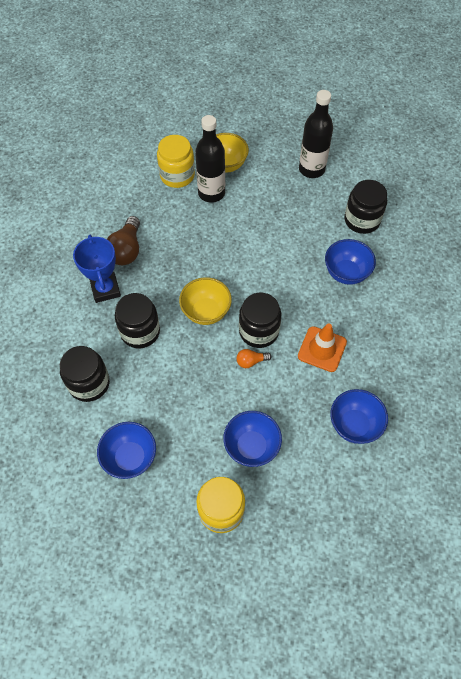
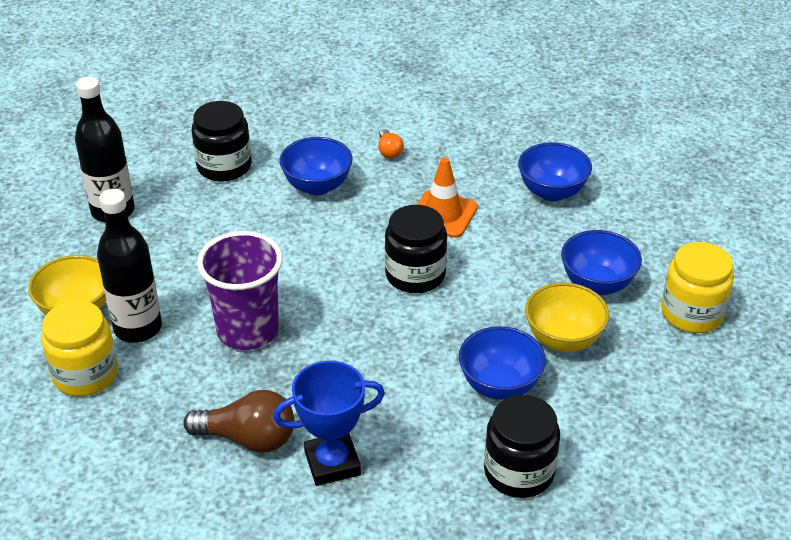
camera: 90 degrees left, 20 degrees down
(130, 457) = (637, 411): blue bowl -> blue bowl (499, 385)
(140, 331) = (418, 411): black jar -> none
(206, 312) = (381, 332): yellow bowl -> yellow bowl (563, 339)
(208, 244) = (248, 330): none -> purple cup
(251, 361) = (466, 283): orange light bulb -> orange light bulb (389, 151)

